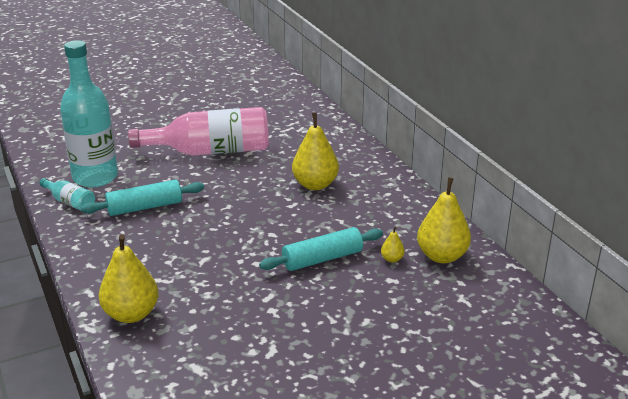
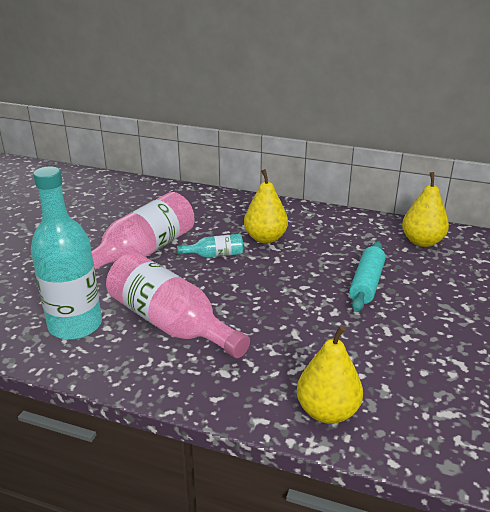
camera: 45 degrees left, 0 degrees up
(70, 202) = (91, 359): turquoise bottle -> turquoise bottle (215, 255)
(145, 207) = (170, 323): turquoise rolling pin -> pink bottle
(392, 259) = (402, 259): yellow pear -> none

